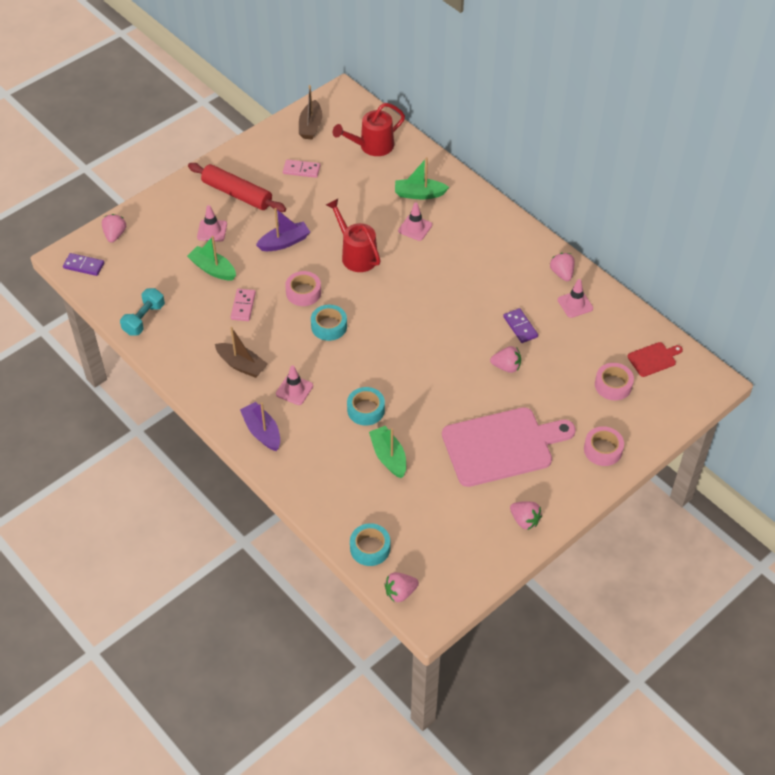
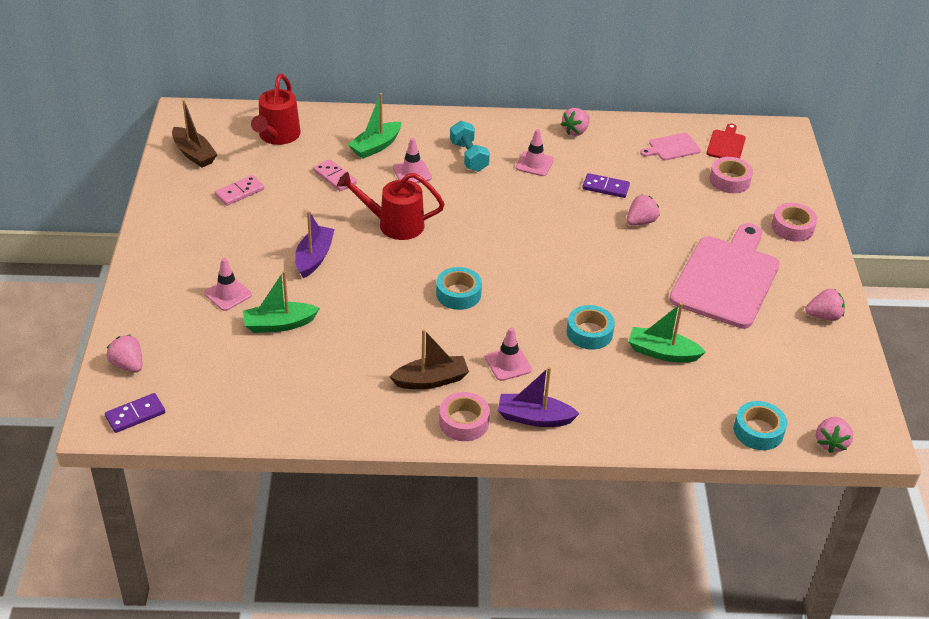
camera: 50 degrees left, 10 degrees down
(144, 319) = (275, 414): turquoise dumbbell -> turquoise dumbbell (468, 156)
(237, 194) = (206, 249): red rolling pin -> none
(243, 306) = (356, 333): pink domino -> pink domino (334, 177)
(303, 292) = (394, 284): pink tape -> pink tape (464, 422)
(562, 273) = (575, 131): pink strawberry -> pink strawberry turned 75 degrees counterclockwise
(575, 304) = (618, 145): pink traffic cone -> pink traffic cone (534, 164)
(610, 333) = (672, 147): none -> pink cutting board

